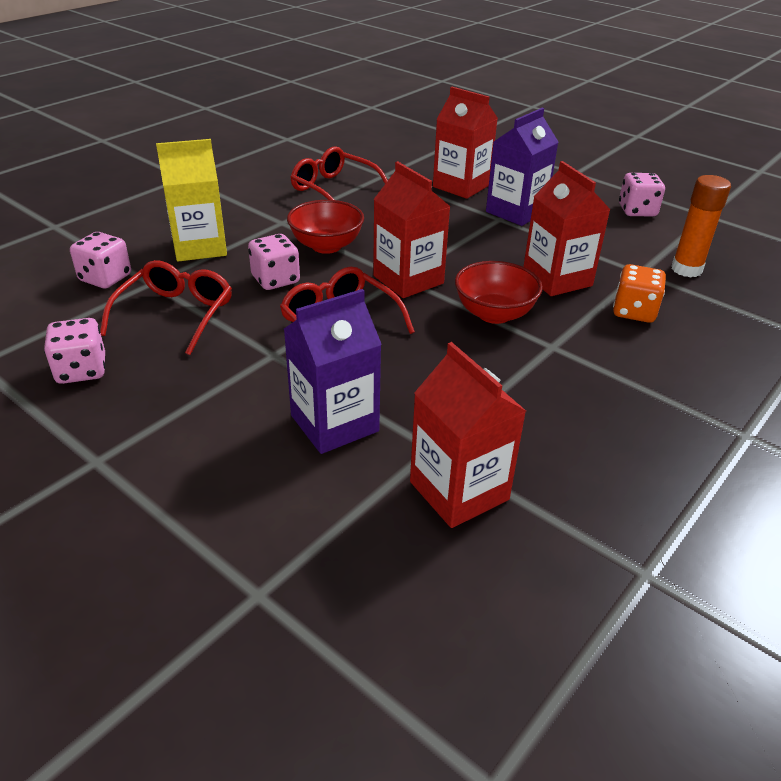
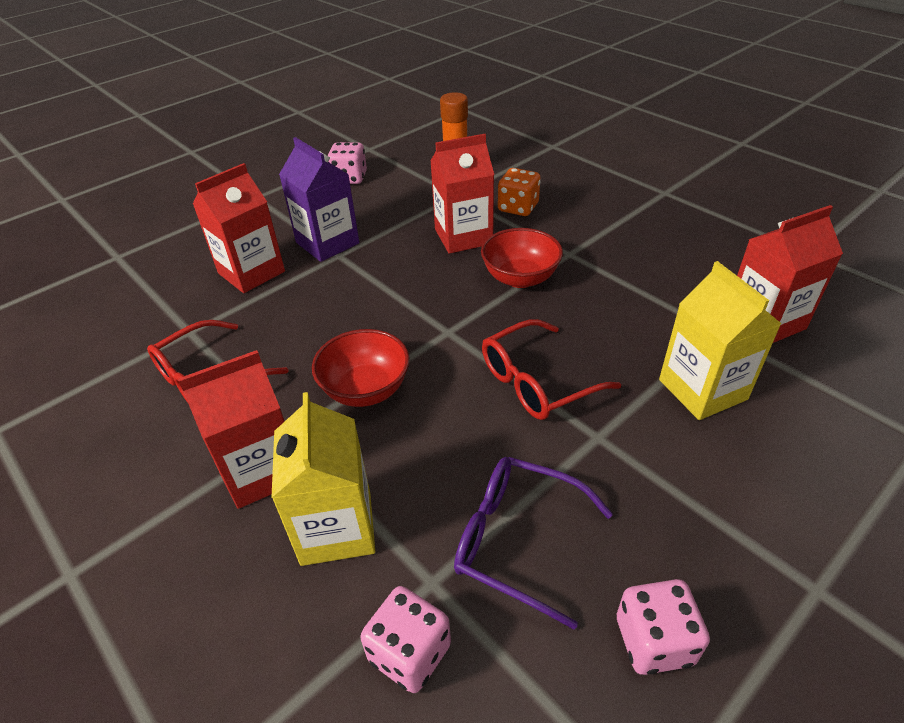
camera: 80 degrees left, 5 degrees up
(176, 314) = (517, 540): red glasses -> purple glasses
(275, 280) = (440, 437): pink dice -> none
(334, 423) = (702, 389): purple carton -> yellow carton
(408, 279) = (453, 327): red carton -> red carton (261, 470)

